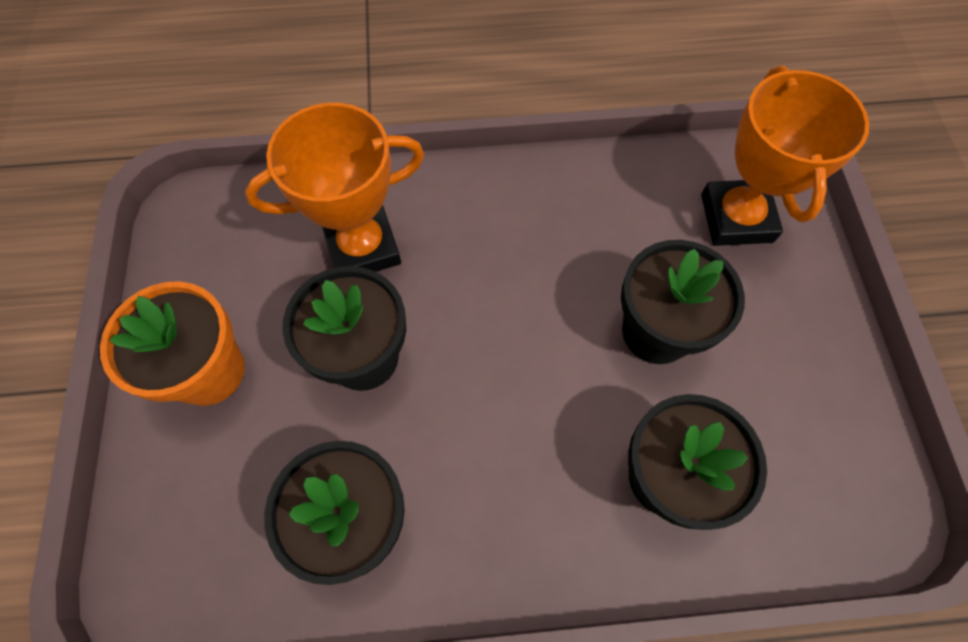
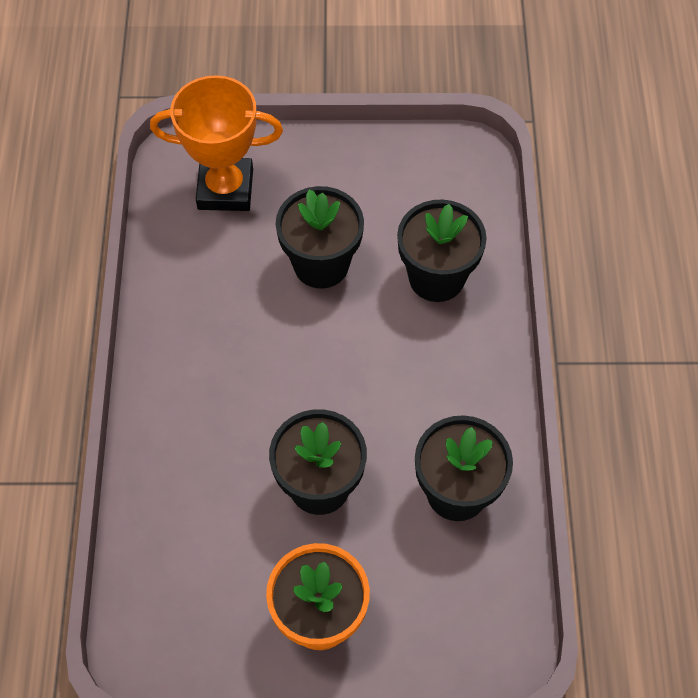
camera: 85 degrees left, 5 degrees down
(363, 247) = (209, 485): orange trophy -> none

